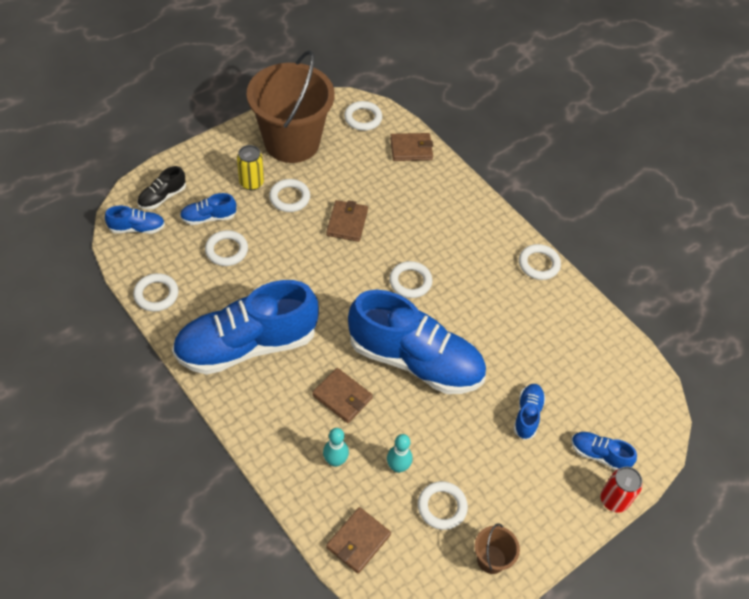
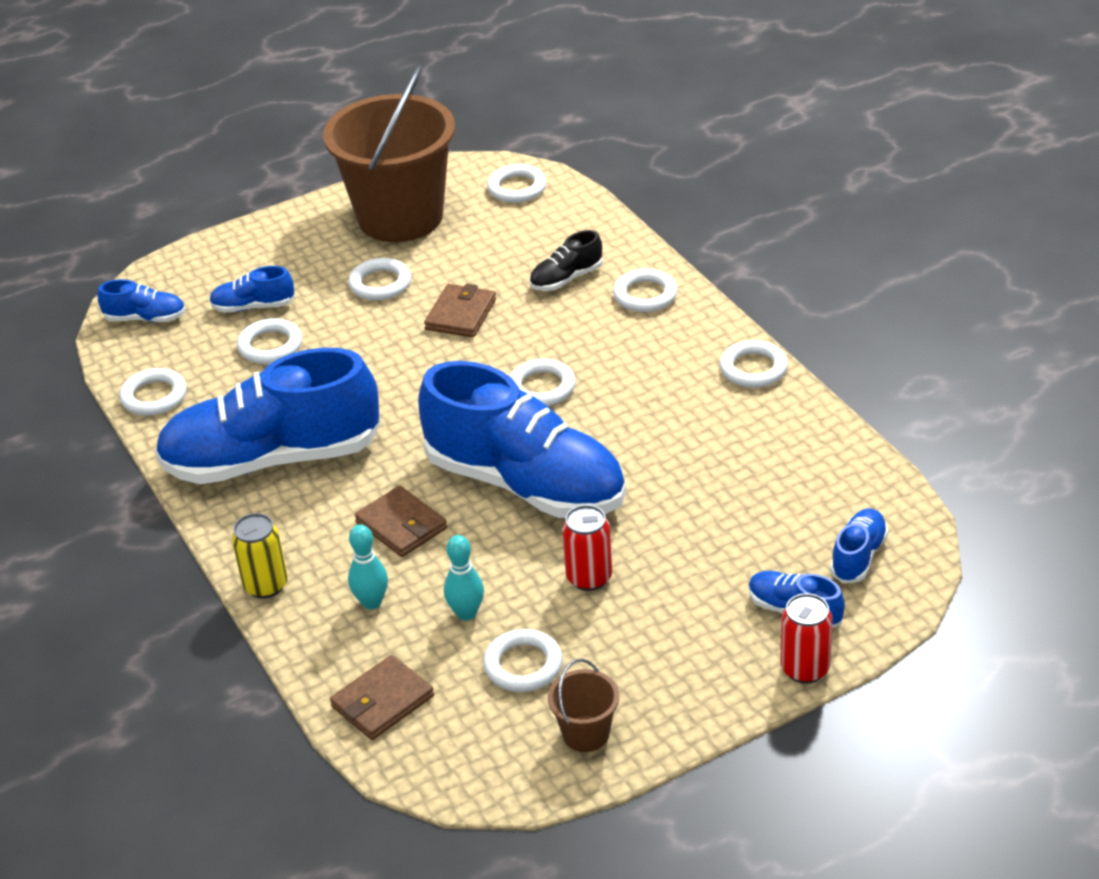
camera: 15 degrees right, 15 degrees down
(162, 197) = (191, 282): black shoe -> black shoe (566, 279)
(251, 183) = (327, 266): yellow can -> yellow can (266, 585)
(411, 149) = (583, 225): brown wallet -> none
(461, 206) = (645, 295): none -> white ring
(469, 434) = (589, 578): none -> red can
(527, 415) = (688, 557): blue shoe -> blue shoe (858, 556)

